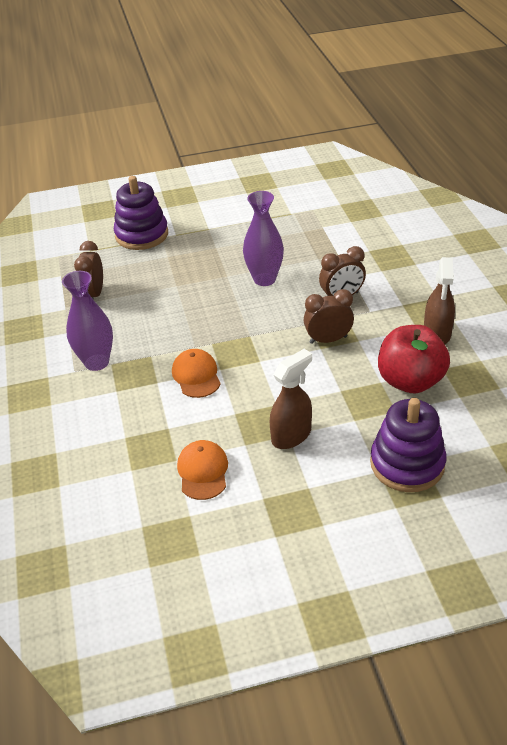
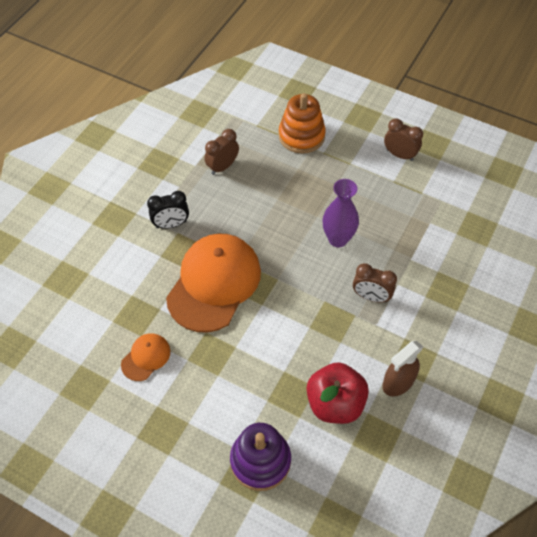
camera: 40 degrees right, 15 degrees up
(96, 362) = (171, 224): purple vase -> black clock
(142, 235) = (301, 136): purple stacking toy -> orange stacking toy
(196, 375) = (214, 283): orange cap -> orange cap, size x2.18
(291, 435) = (219, 377): brown spray bottle -> none
(328, 340) = (321, 325): brown clock -> brown clock (399, 155)

